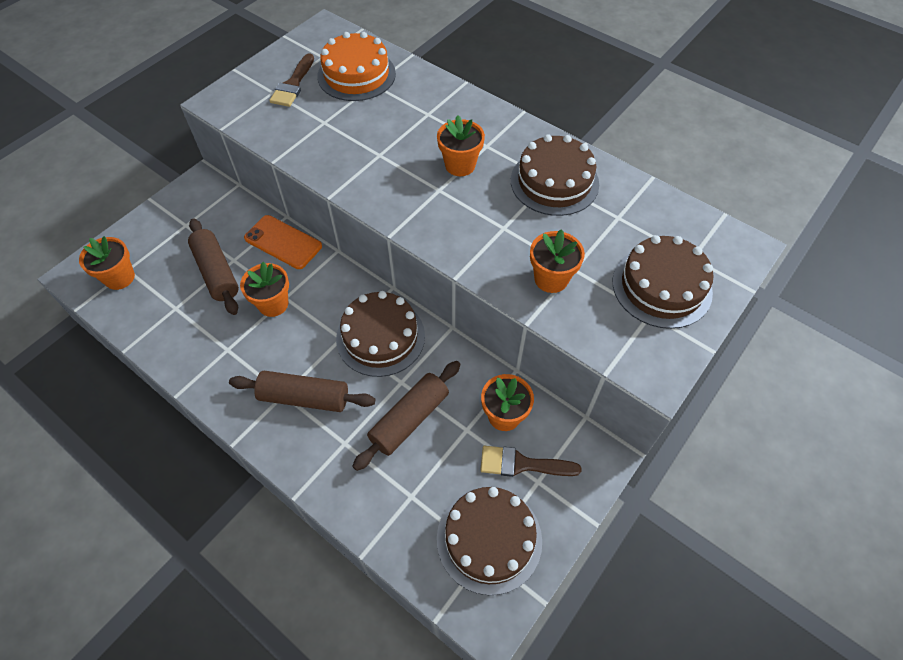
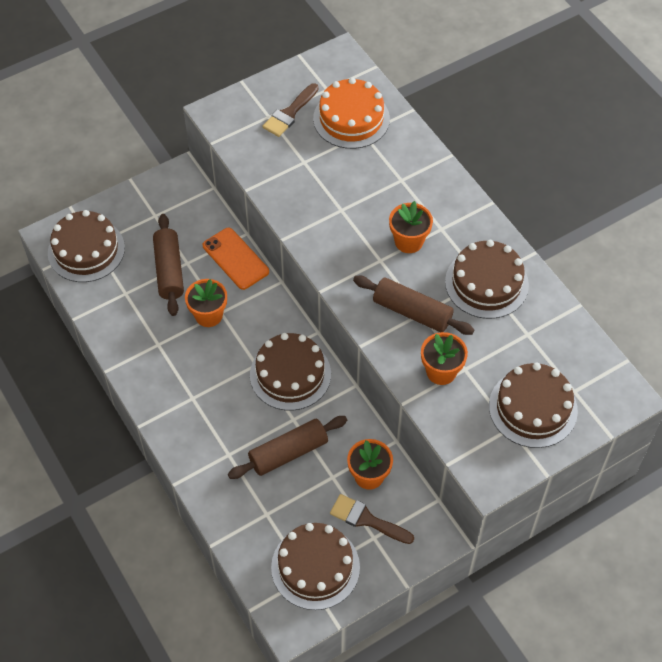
camera: 20 degrees right, 0 degrees up
(119, 277) = (86, 250): orange flower pot -> brown cake
(304, 397) = (208, 406): brown rolling pin -> brown rolling pin (412, 312)

